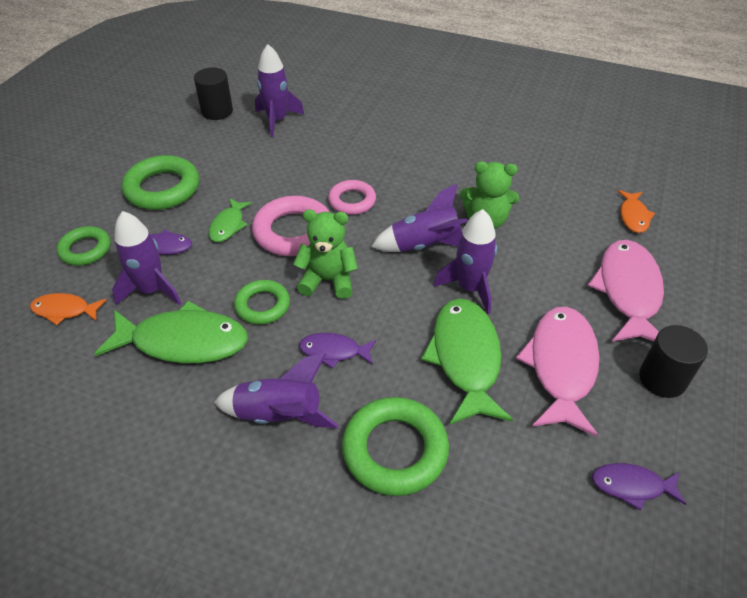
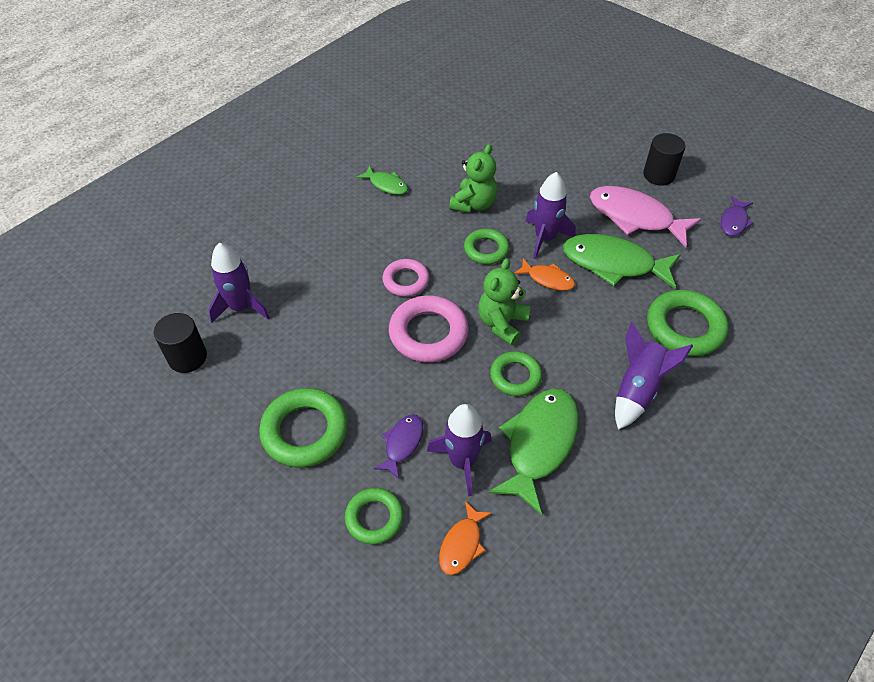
camera: 70 degrees left, 5 degrees up
(228, 225) = (395, 382): green fish -> green fish (386, 185)
(334, 351) = (583, 339): purple fish -> none
(424, 245) = (486, 249): purple rocket -> green ring
(628, 291) = (579, 159): pink fish -> none
(633, 216) = (505, 125): orange fish -> orange fish (547, 279)

